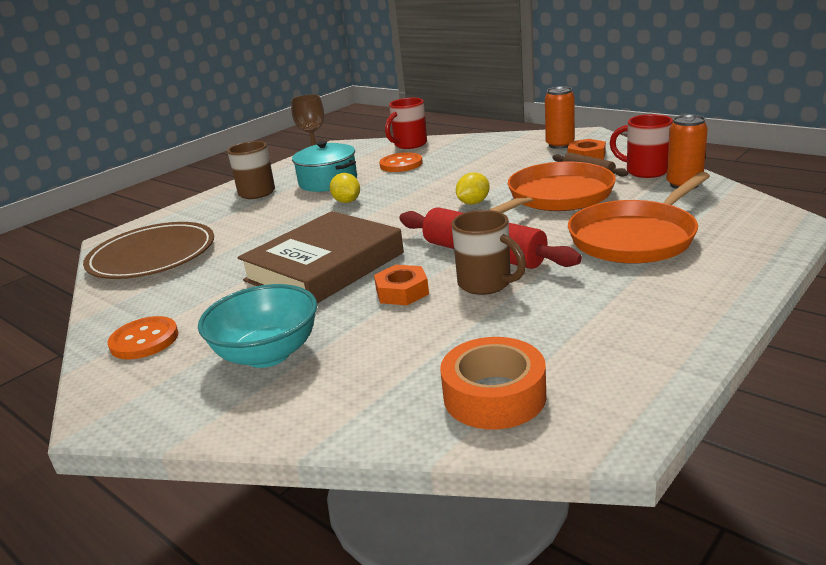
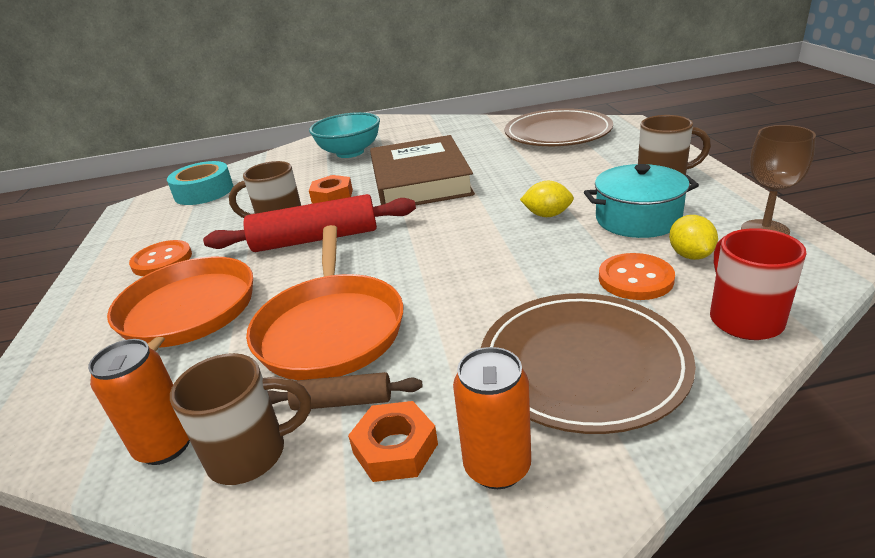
camera: 130 degrees right, 5 degrees up
(144, 340) = (428, 128): orange button -> orange button (162, 260)
(473, 203) = (415, 275): yellow lemon -> yellow lemon (690, 255)
(484, 153) = (582, 364): none -> brown plate
(494, 396) = (204, 192): orange tape -> turquoise tape
(645, 171) = (250, 454): red mug -> brown mug

